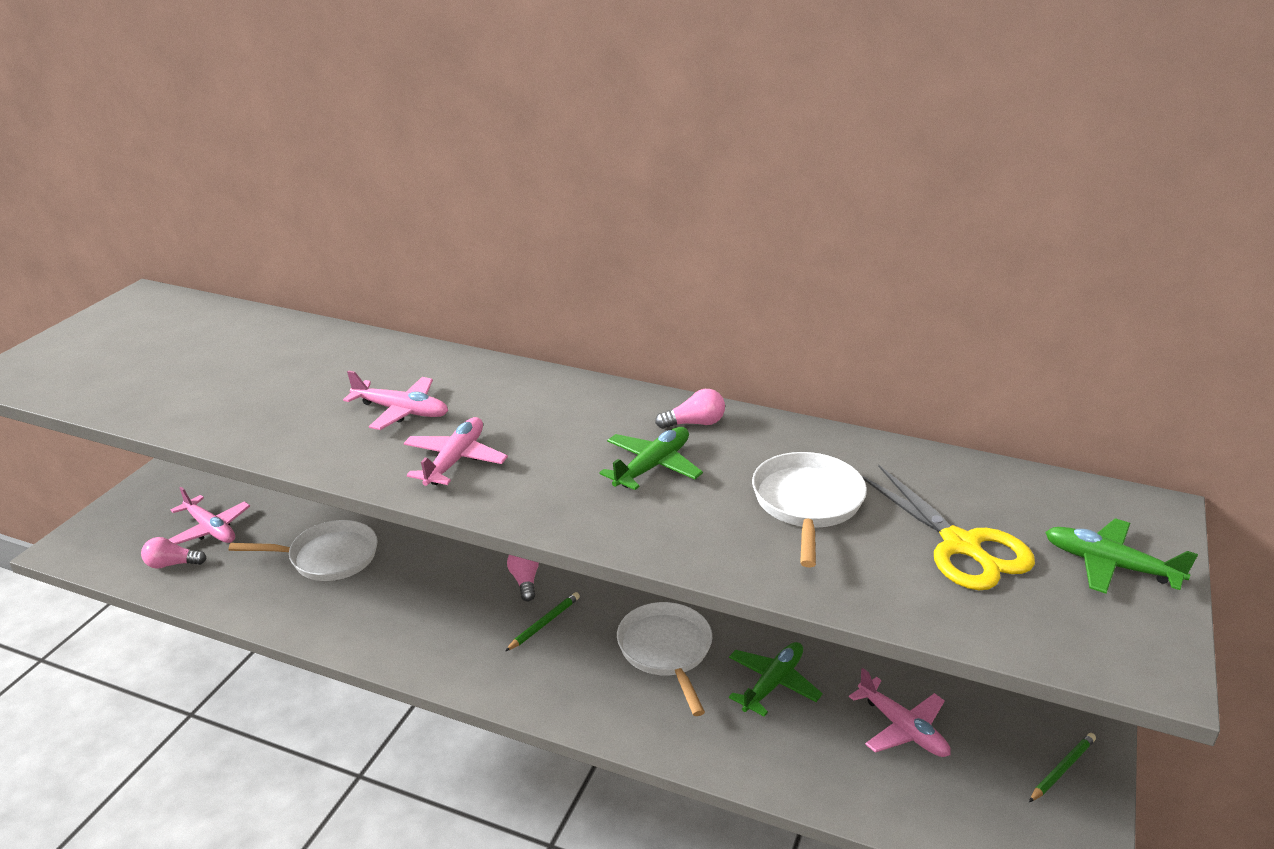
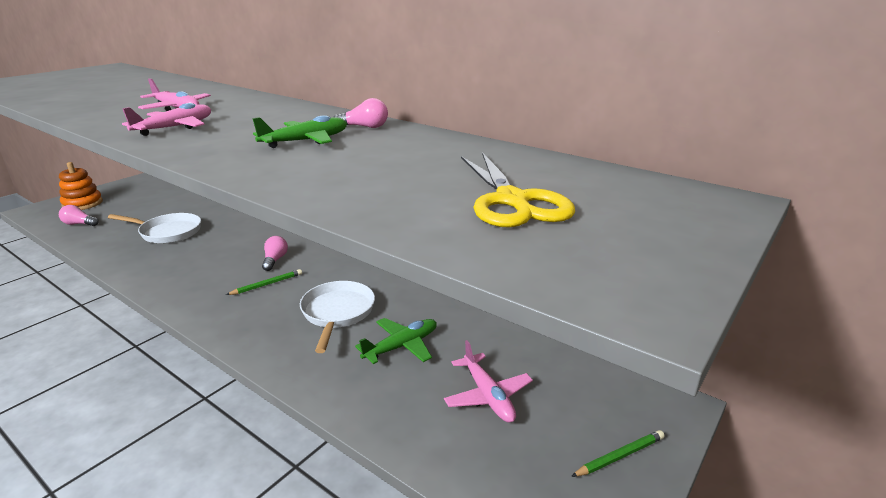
camera: 15 degrees right, 5 degrees down
(138, 523) = (82, 204): none -> orange stacking toy
(211, 529) = (117, 211): pink plane -> none
(807, 504) = (401, 167): white pan -> none
(1109, 565) = (654, 228): green plane -> none

